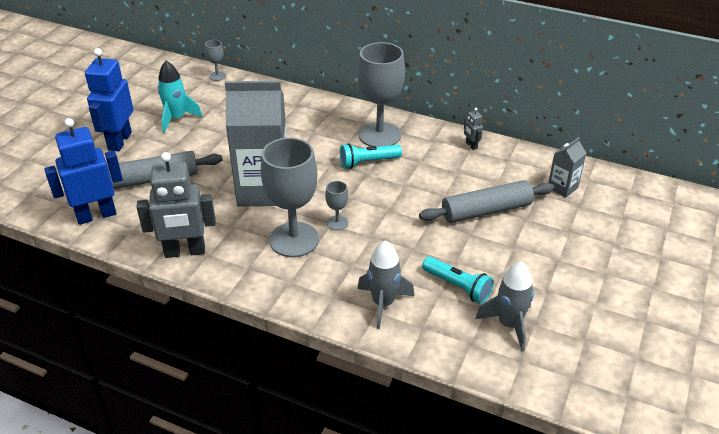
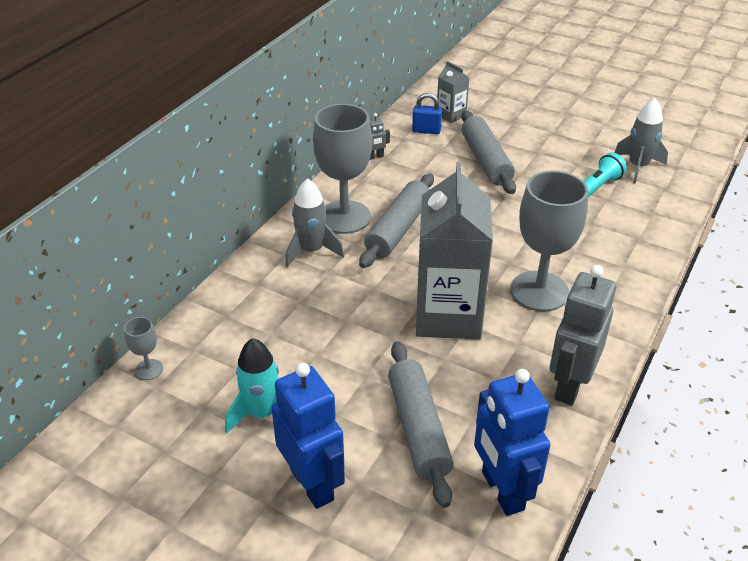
camera: 85 degrees left, 0 degrees up
(119, 141) = (312, 484): blue robot -> blue robot turned 135 degrees counterclockwise
(185, 251) = (570, 385): grey robot -> grey robot turned 150 degrees counterclockwise
(337, 223) = (508, 257): grey goblet -> none
(368, 162) = (398, 229): turquoise flashlight -> grey rolling pin
(383, 303) = (627, 233): grey rocket -> grey rocket (311, 251)
(526, 173) = (426, 131): none -> blue padlock

